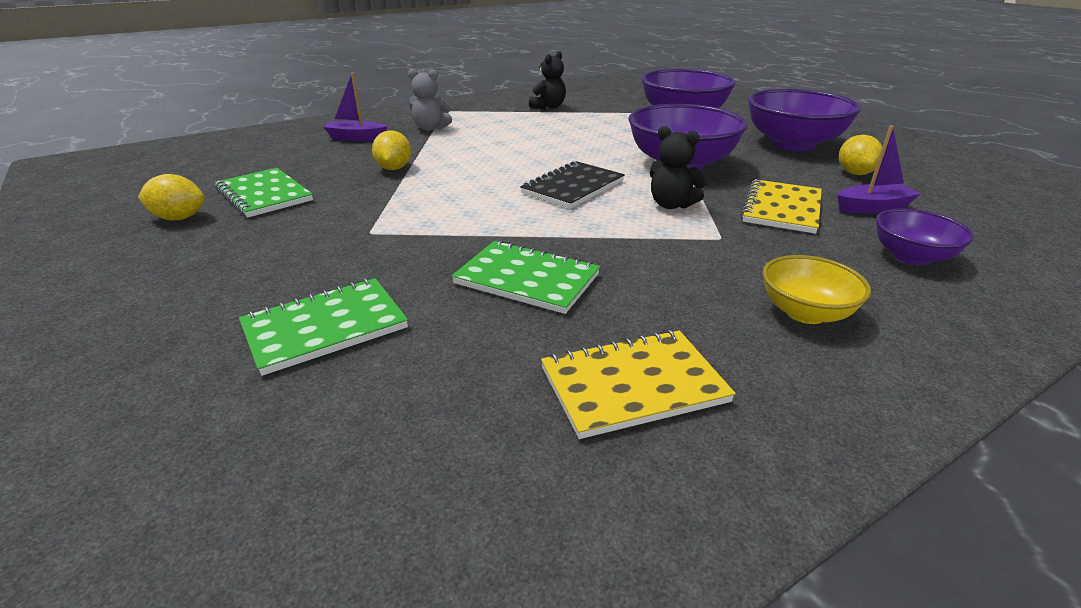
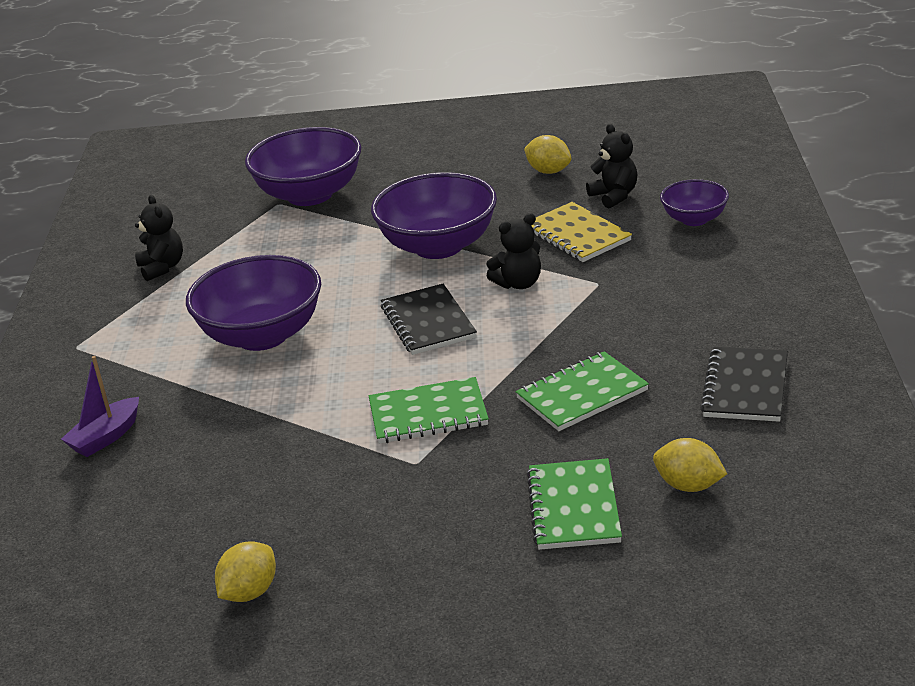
camera: 55 degrees left, 0 degrees up
(264, 195) = (239, 527): green notebook -> green notebook (428, 414)
(394, 168) = (254, 423): yellow lemon -> yellow lemon (689, 485)
(430, 128) = (137, 373): grey teddy bear -> none
(633, 385) = (745, 387): yellow notebook -> black notebook
(792, 144) = (456, 168): purple bowl -> purple bowl (262, 335)
(805, 312) = (723, 293): yellow bowl -> none
(872, 208) = (614, 196): purple boat -> black teddy bear

